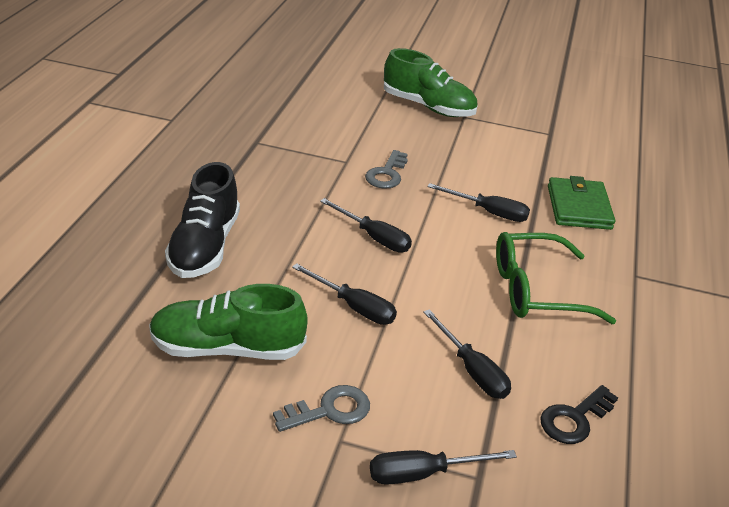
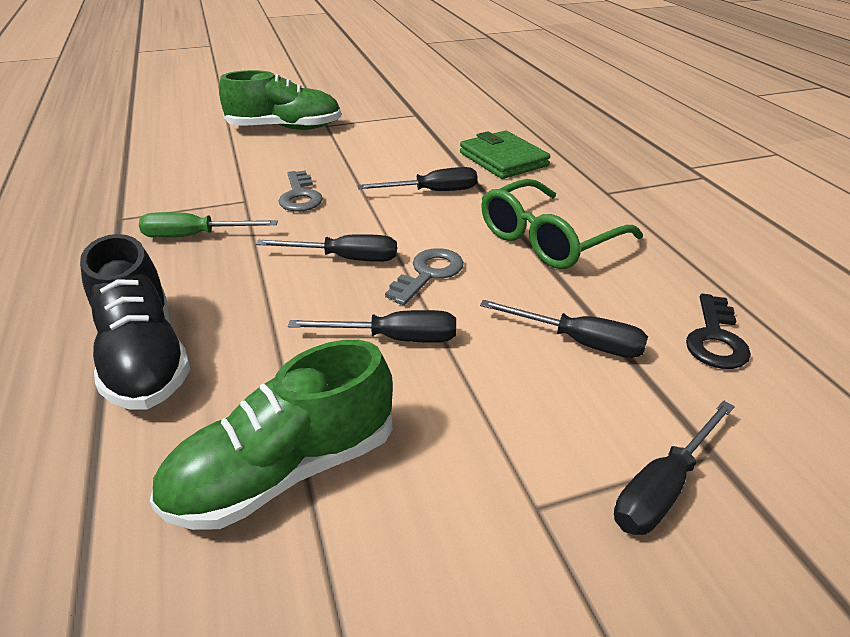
camera: 30 degrees left, 0 degrees up
(292, 176) = (194, 236): none -> green screwdriver
(329, 410) = (487, 476): grey key -> grey key (428, 274)

